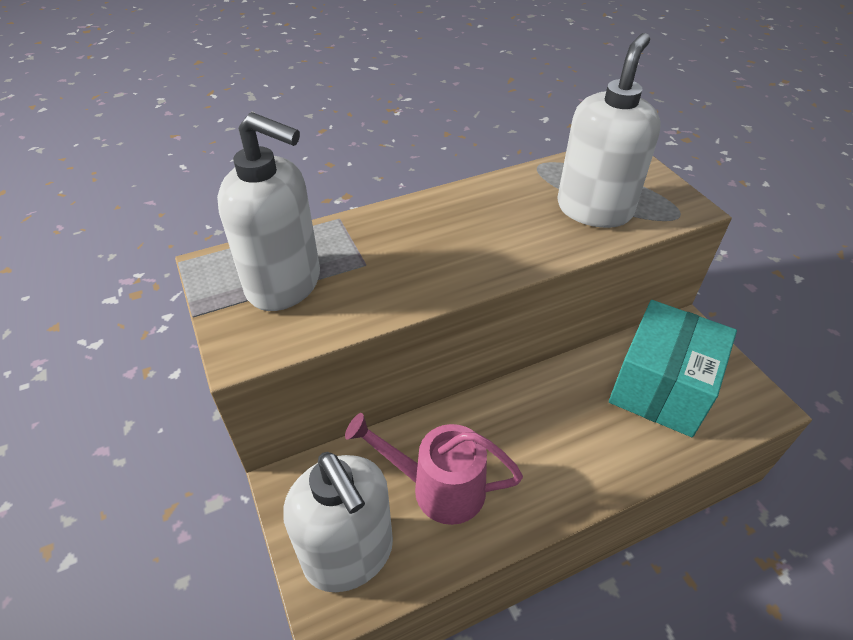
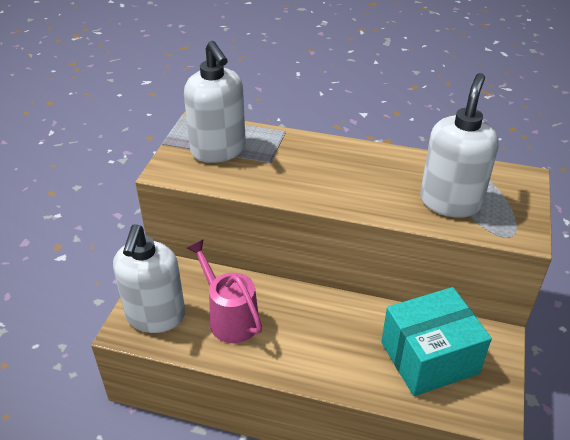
camera: 40 degrees right, 5 degrees down
(594, 209) = (450, 202): white soap dispenser -> white soap dispenser turned 45 degrees counterclockwise

